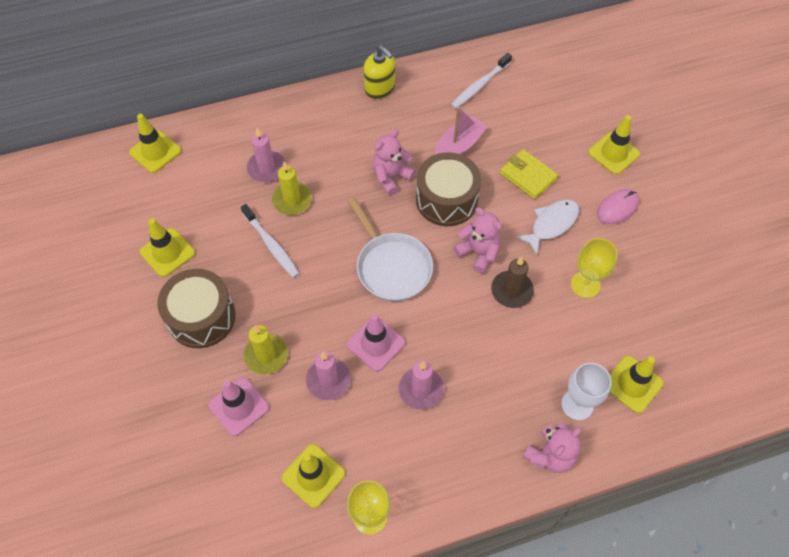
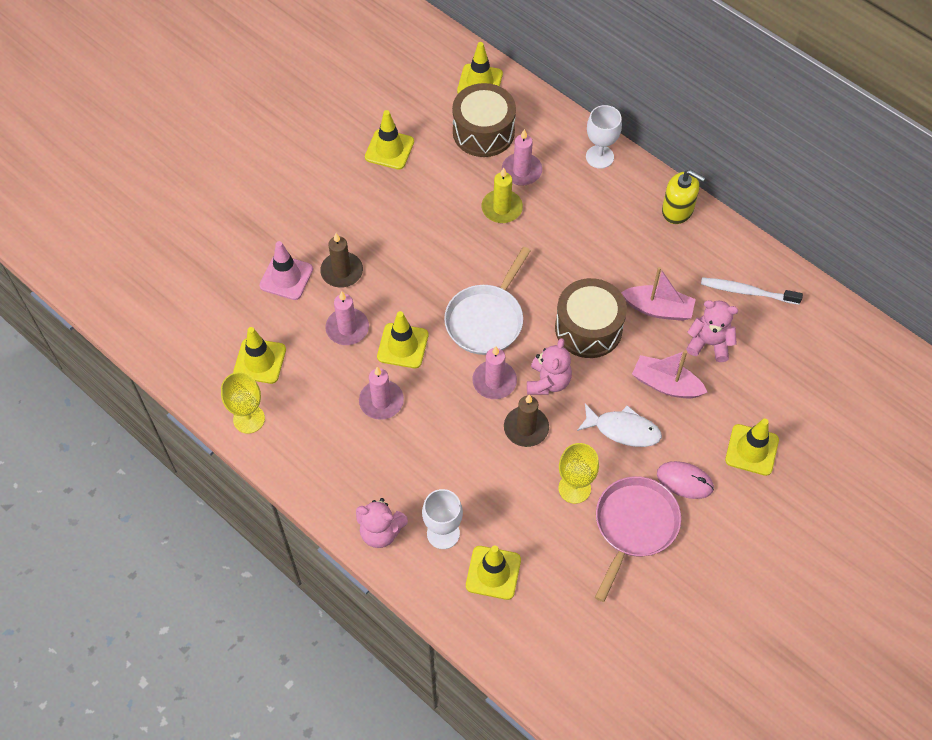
camera: 60 degrees right, 0 degrees up
(201, 317) = (347, 207): brown drum -> brown drum (483, 132)
(266, 355) = (342, 271): yellow candle -> brown candle
(271, 245) = (446, 218): white toothbrush -> none
(294, 110) = (599, 157): none -> white goblet
(376, 344) = (402, 346): pink traffic cone -> yellow traffic cone
(380, 88) = (677, 210): yellow soap dispenser -> yellow soap dispenser turned 75 degrees counterclockwise
(391, 177) = (581, 271): pink teddy bear -> pink teddy bear (709, 343)
(454, 291) = (494, 381): none -> pink candle
(528, 176) = (666, 384): yellow wallet -> pink boat
(639, 261) = (634, 526): none -> pink pan

